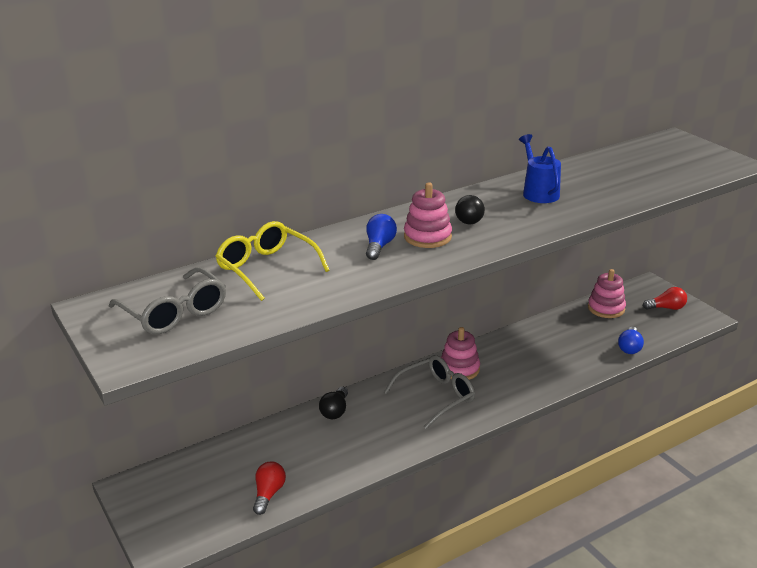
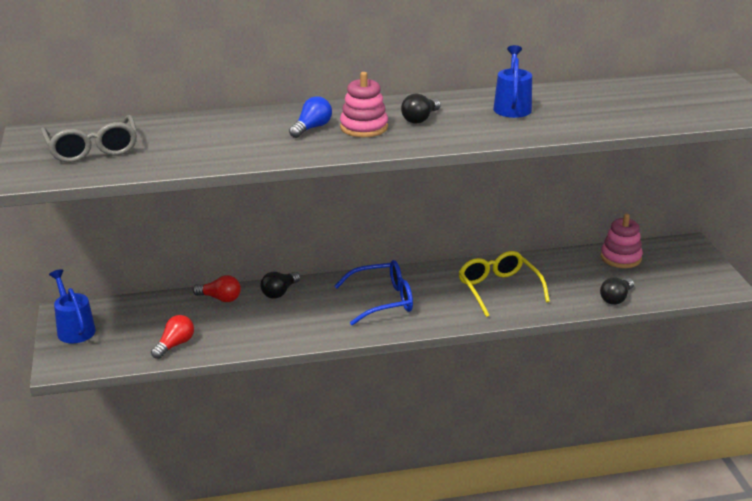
camera: 20 degrees right, 0 degrees up
(150, 503) = (74, 328): none -> blue watering can
(266, 268) = (197, 129): yellow glasses -> yellow glasses (498, 289)
(436, 396) = (383, 300): grey glasses -> blue glasses
(459, 369) = (423, 282): pink stacking toy -> none
(629, 347) = (616, 298): blue light bulb -> black light bulb
(666, 308) = (689, 270): red light bulb -> red light bulb (220, 298)

